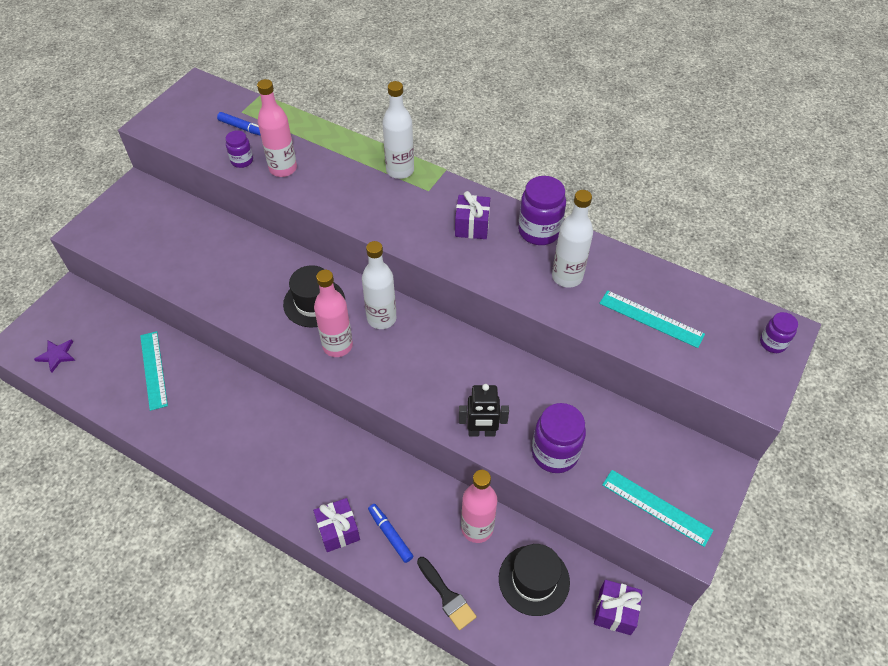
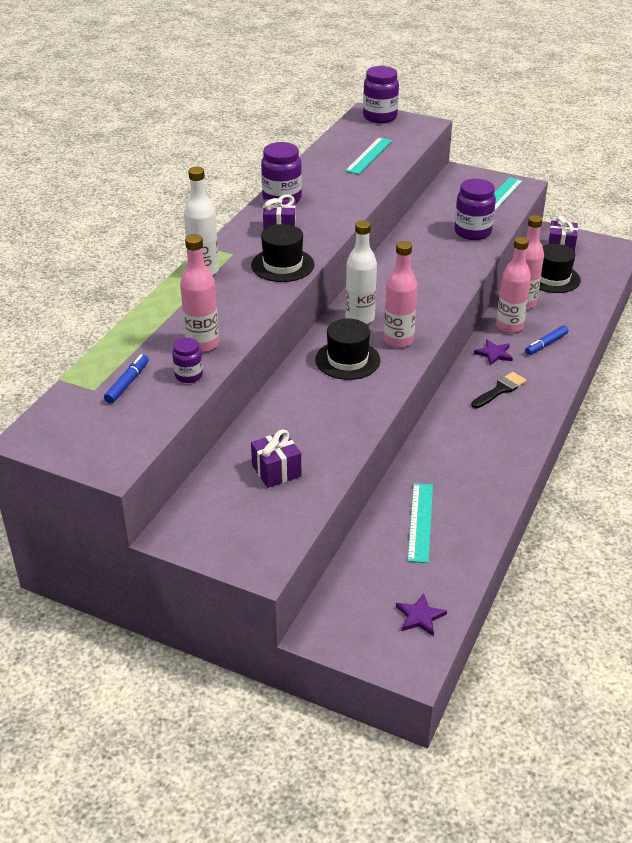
camera: 95 degrees left, 15 degrees down
(154, 370) = (420, 522): turquoise ruler -> turquoise ruler turned 60 degrees counterclockwise
(338, 530) = (554, 371): purple gift -> purple gift (276, 471)
(380, 475) = (494, 354): none -> purple star
(401, 225) = (282, 265): none -> black hat
(430, 502) = (509, 326): none -> pink bottle
(447, 596) = (583, 314): black brush -> black brush (500, 390)
(481, 432) = (465, 262): black robot -> none
(567, 277) = (333, 187): white bottle -> none
(772, 343) = (380, 117): purple jar -> purple jar, size x1.76

